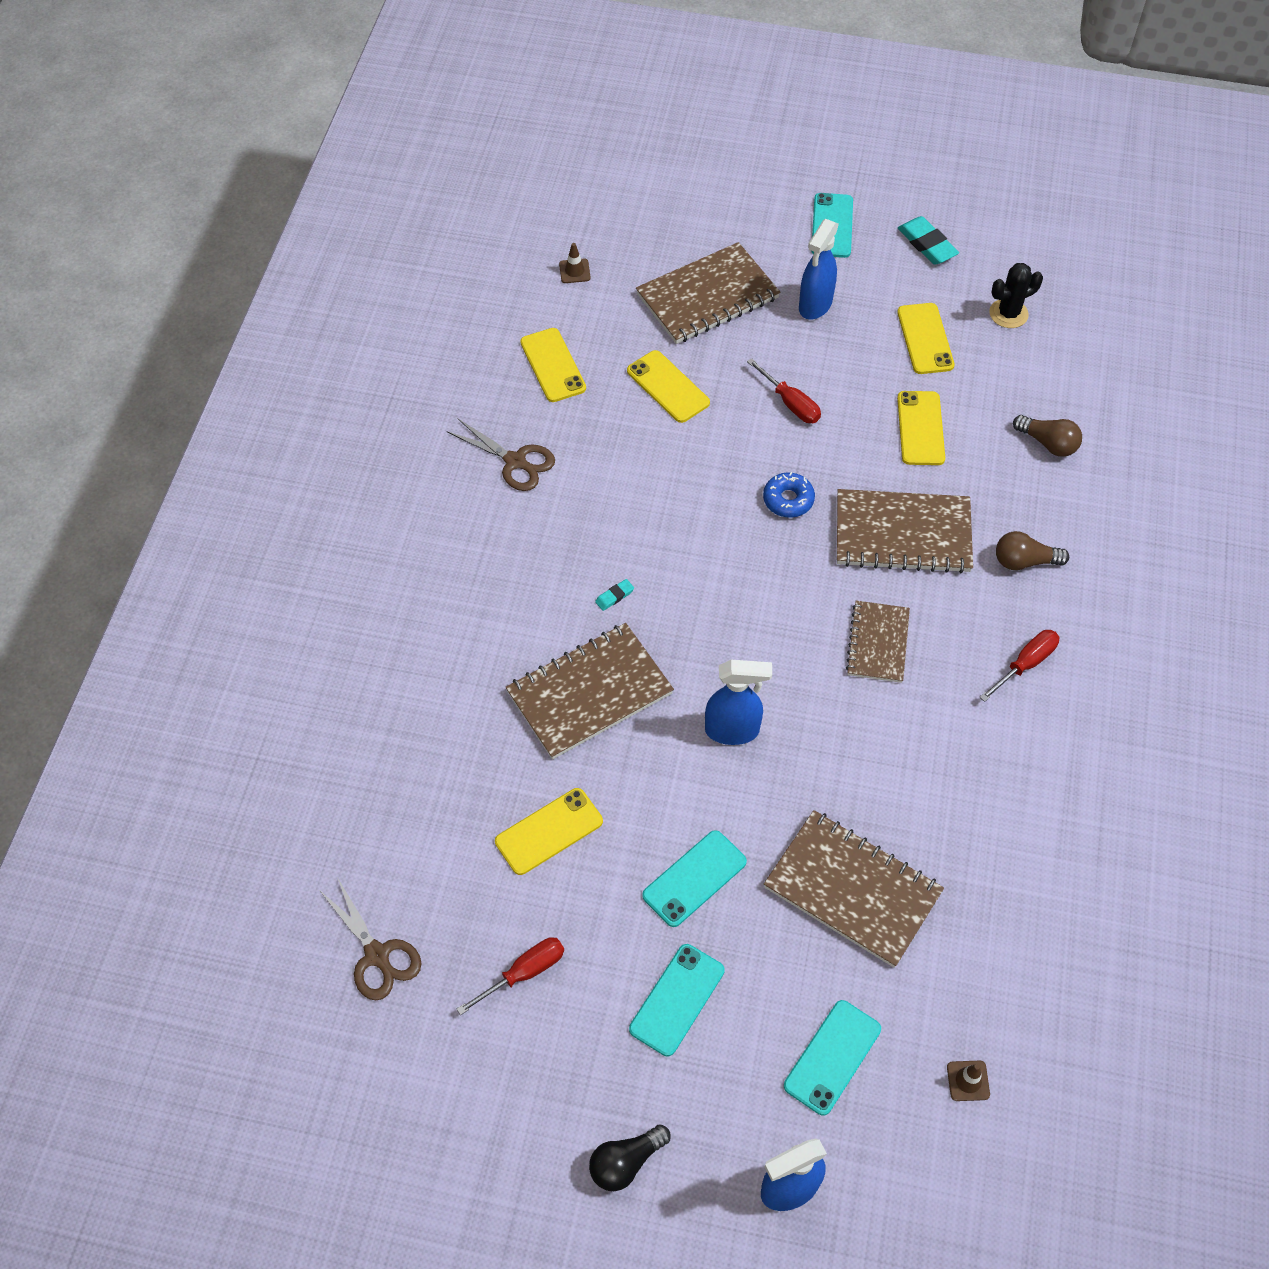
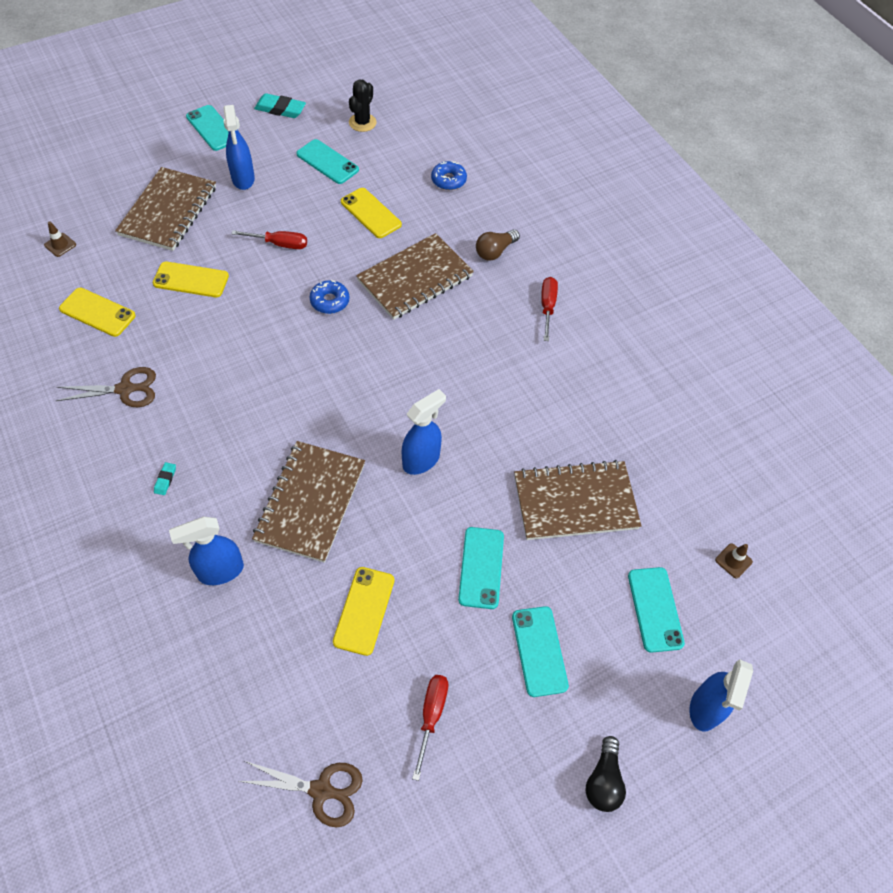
camera: 45 degrees left, 0 degrees up
(455, 697) = (220, 571): none -> blue spray bottle
(614, 596) = (272, 430): turquoise eraser -> turquoise eraser (165, 480)
(878, 643) = (458, 349): brown notebook -> none
(925, 339) = (327, 162): yellow phone -> turquoise phone
(1048, 443) = (448, 180): brown light bulb -> blue donut

